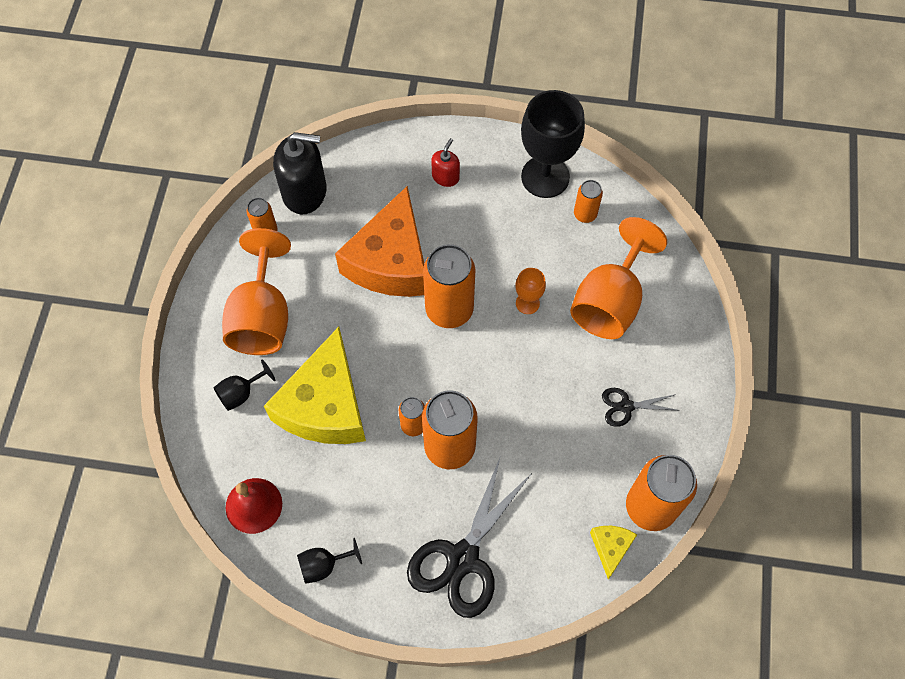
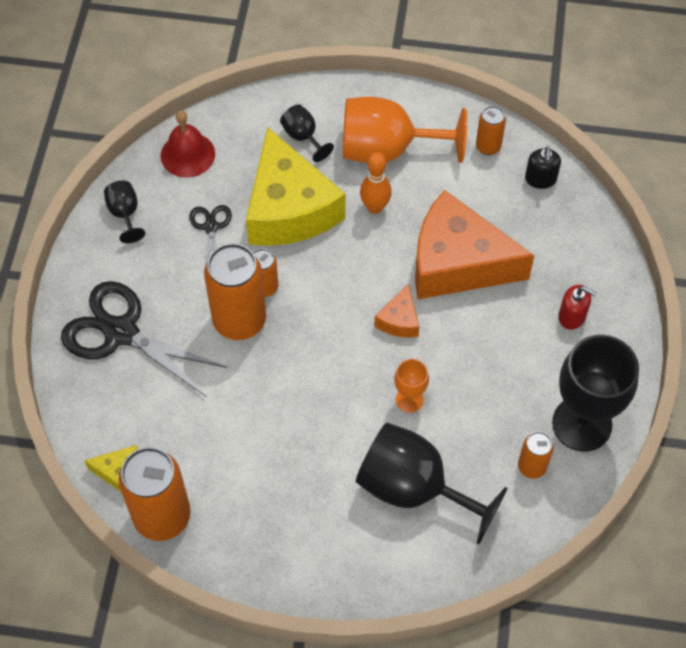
camera: 90 degrees right, 5 degrees down
(305, 192) = (540, 179): black soap dispenser -> black soap dispenser, size x0.51
(325, 405) = (289, 208): yellow cheese -> yellow cheese turned 120 degrees counterclockwise
(328, 328) = (375, 207): none -> orange bowling pin
(449, 310) = (399, 320): orange can -> orange cheese
(610, 301) = (414, 489): orange goblet -> black goblet
(626, 406) = (281, 499): black scissors -> black scissors (211, 227)

